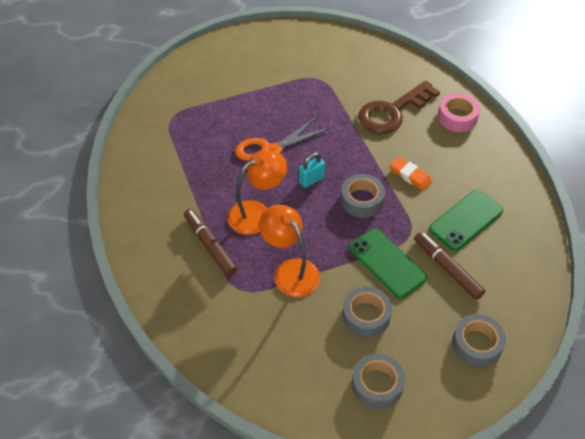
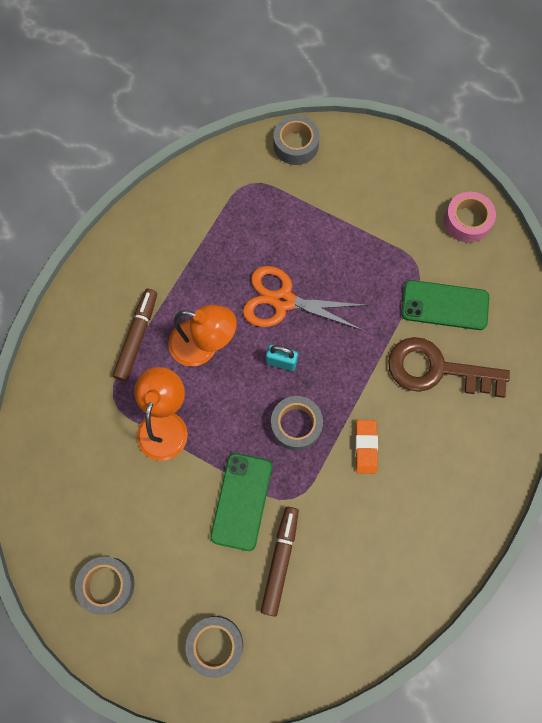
camera: 50 degrees right, 20 degrees up
(366, 316) = (169, 524): grey tape -> grey tape (296, 145)
(457, 117) = (487, 438): pink tape -> pink tape (467, 221)
(466, 220) = (354, 539): green phone -> green phone (444, 305)

